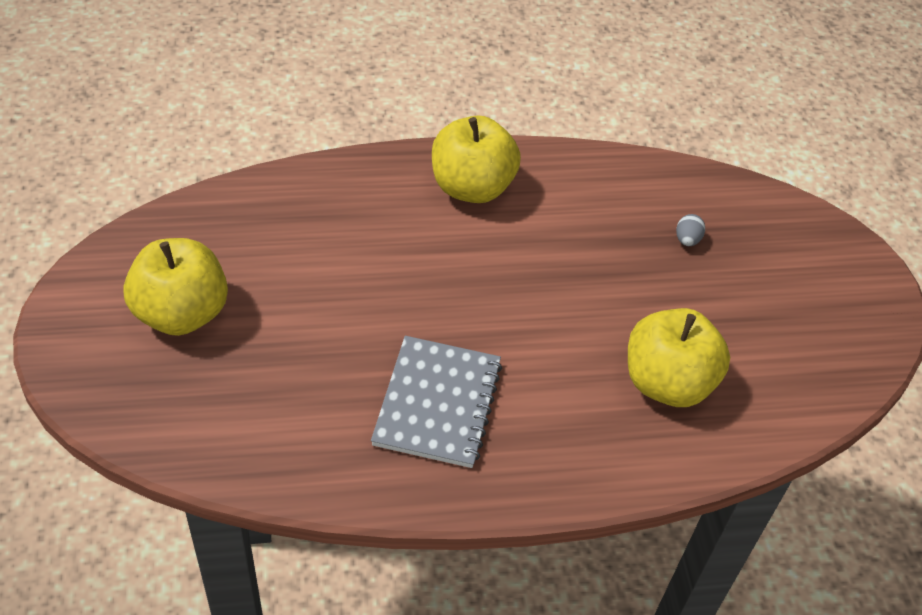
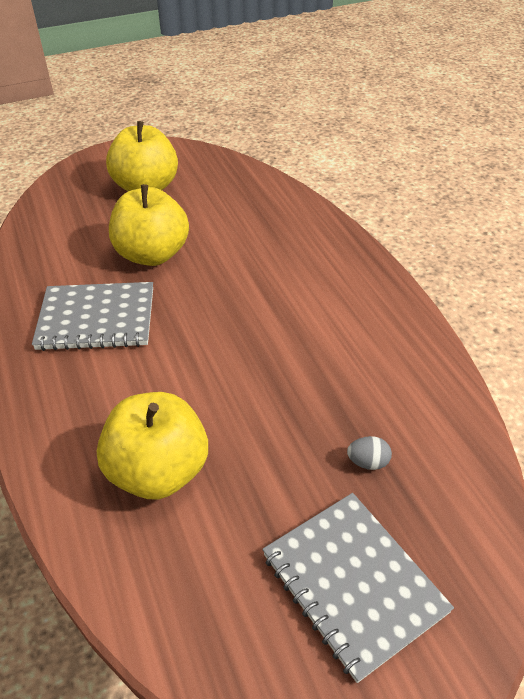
camera: 80 degrees right, 5 degrees down
(472, 187) = (346, 291): yellow apple -> yellow apple (152, 254)
(793, 283) = (353, 583): none -> grey notebook

